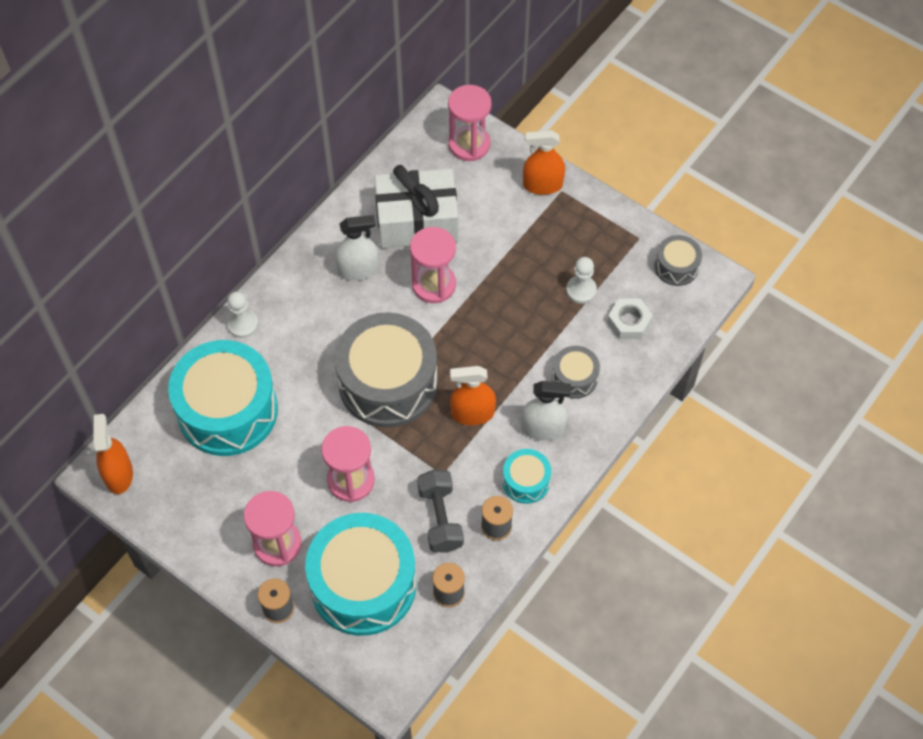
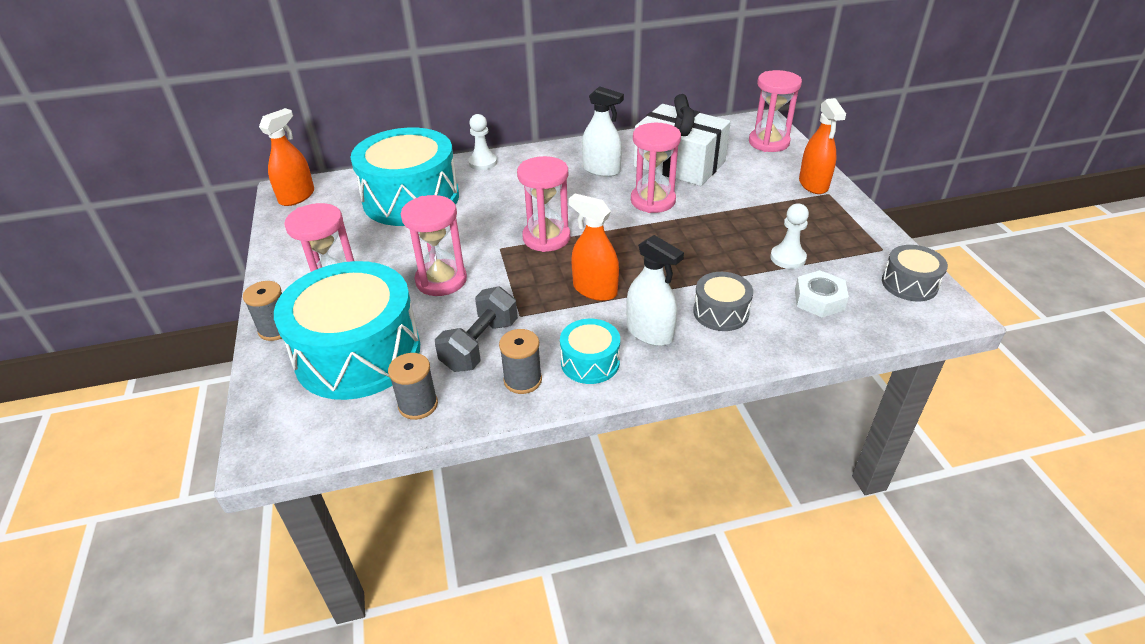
camera: 40 degrees right, 20 degrees down
(388, 383) = (546, 238): grey drum -> pink hourglass
(542, 185) = (813, 184): orange spray bottle -> orange spray bottle turned 135 degrees counterclockwise

